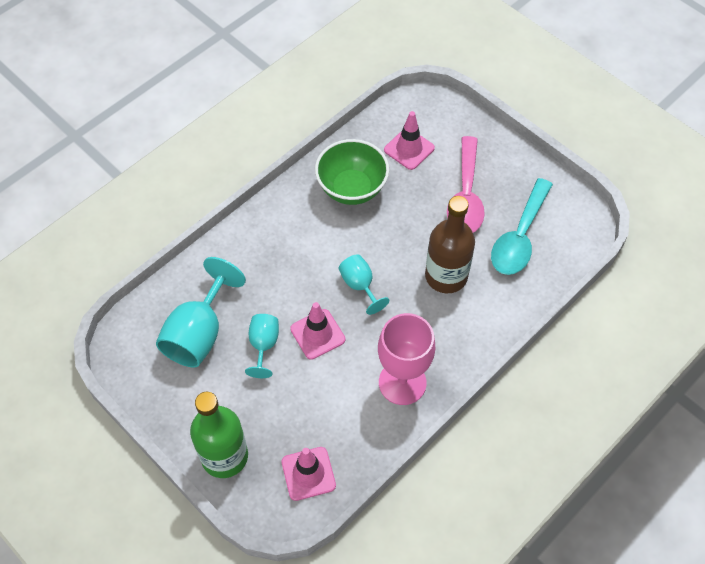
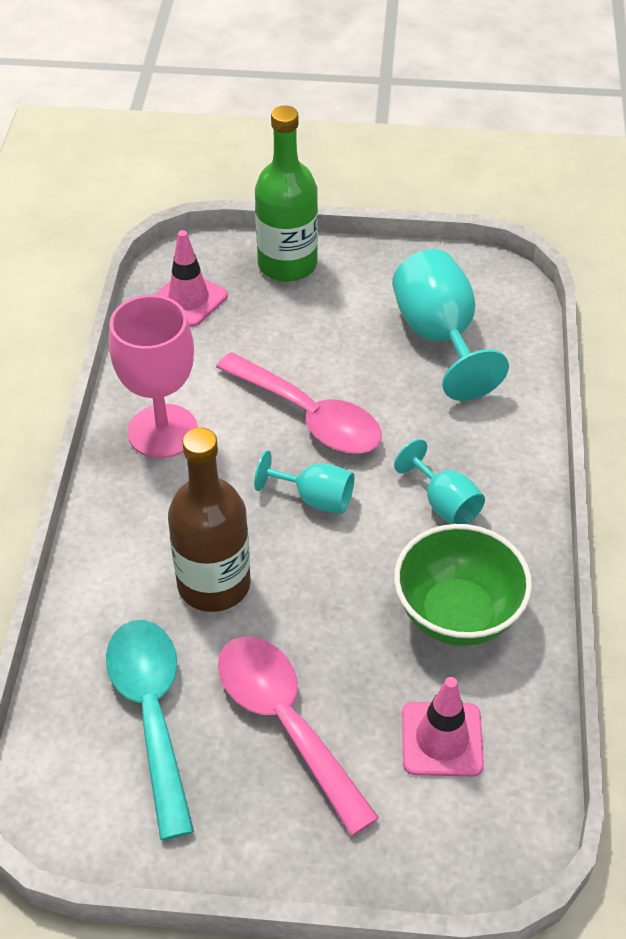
camera: 140 degrees right, 10 degrees down
(263, 345) = (357, 369): turquoise goblet -> turquoise goblet (444, 504)
(317, 334) = (310, 416): pink traffic cone -> pink spoon

